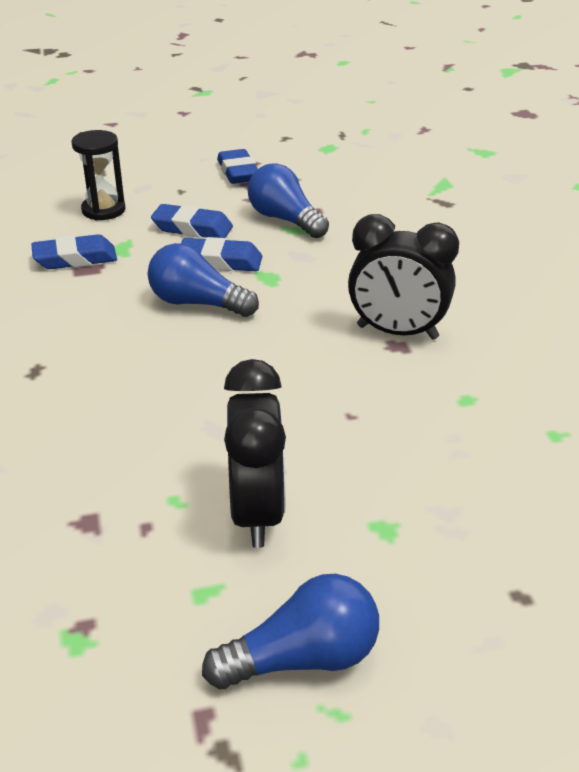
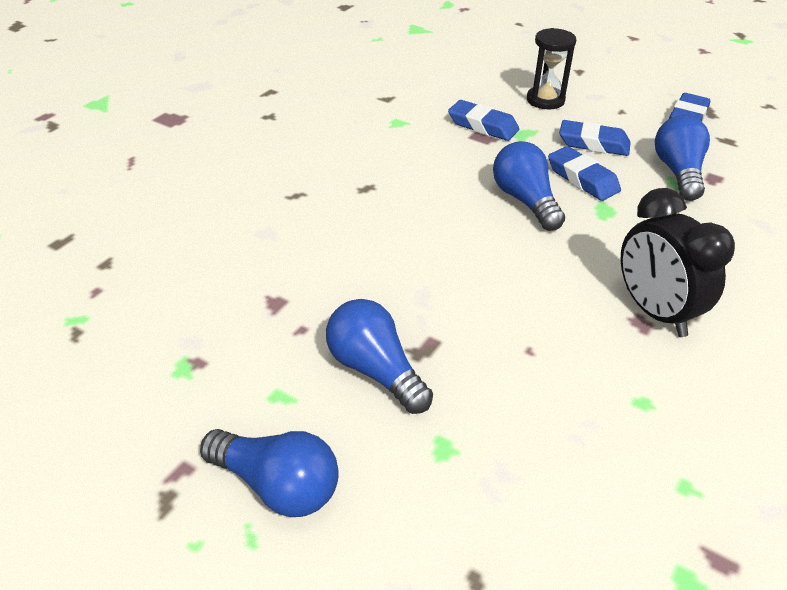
camera: 45 degrees right, 5 degrees up
(192, 228) = (593, 143): blue eraser -> blue eraser turned 45 degrees counterclockwise
(257, 512) = (375, 370): black clock -> blue light bulb

